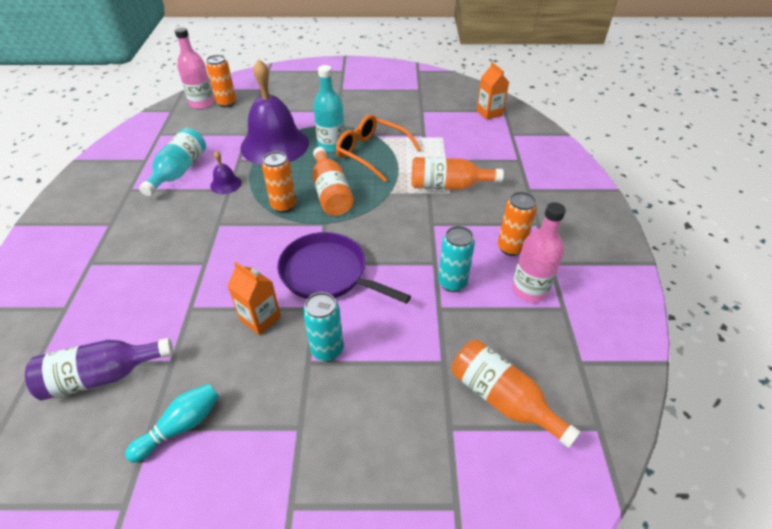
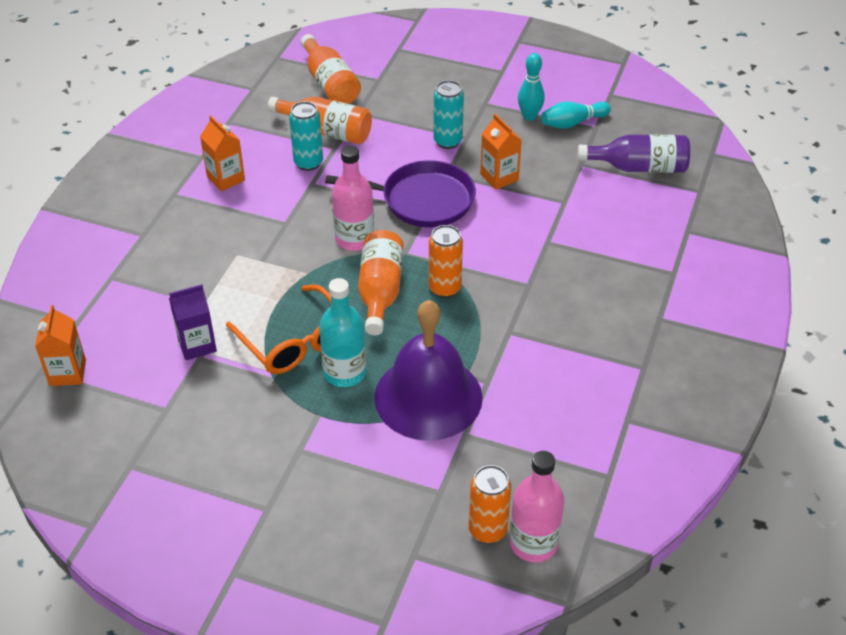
camera: 160 degrees left, 0 degrees up
(179, 171) = (575, 382): turquoise bottle -> none
(226, 184) = (512, 341): purple bell -> none
(238, 421) = (529, 116): none -> turquoise bowling pin
(327, 273) = (423, 200): purple pan -> purple pan turned 45 degrees counterclockwise
(430, 139) = (197, 345): none -> purple carton
(448, 186) = (232, 263): orange bottle -> orange bottle (326, 131)
(510, 248) = (226, 178): orange can -> orange carton
(529, 289) = (243, 141): pink bottle -> pink bottle (354, 239)

